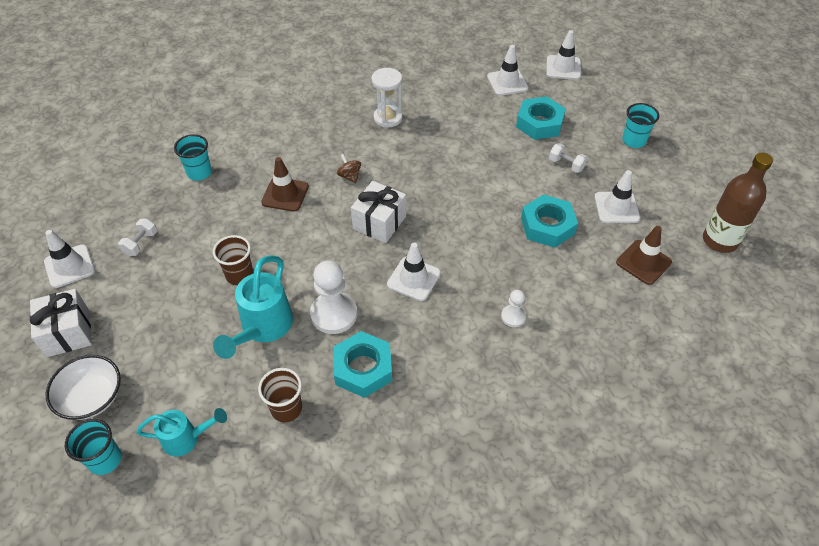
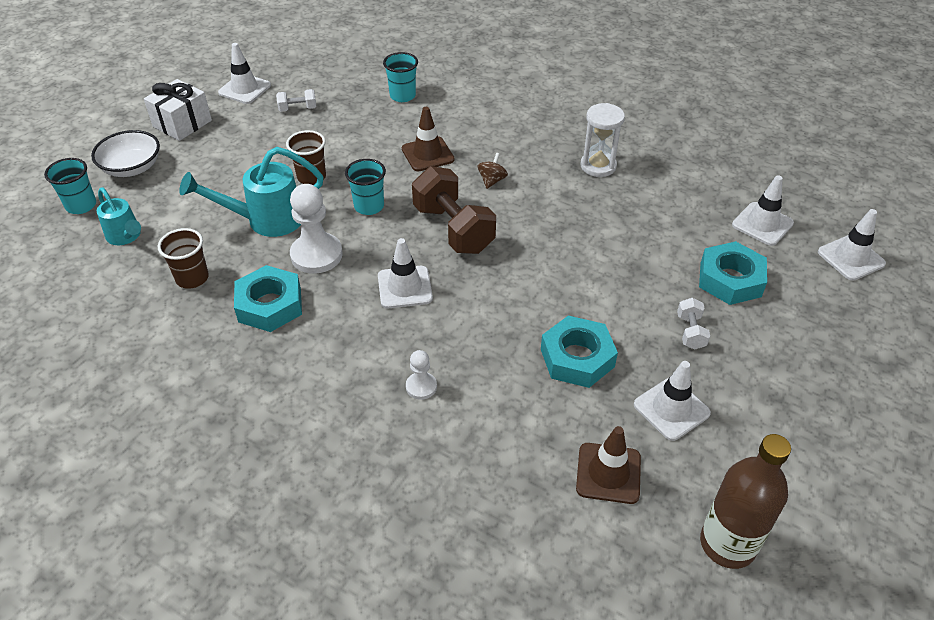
camera: 55 degrees right, 5 degrees down
(379, 222) = (453, 229): white gift -> brown dumbbell
(633, 141) = (806, 378): turquoise cup -> turquoise cup (369, 206)

